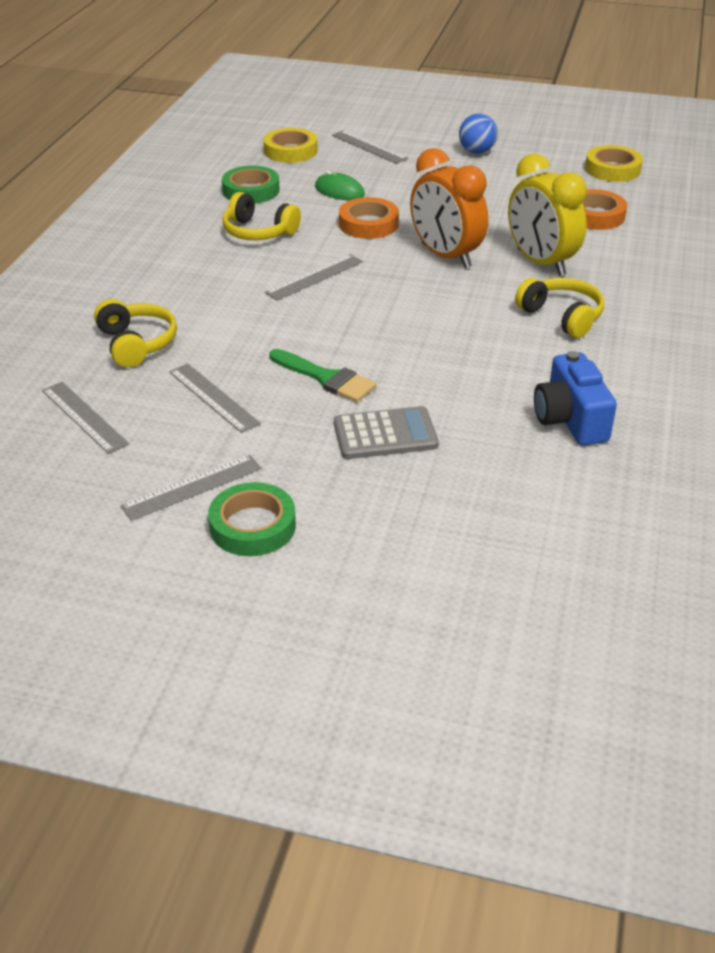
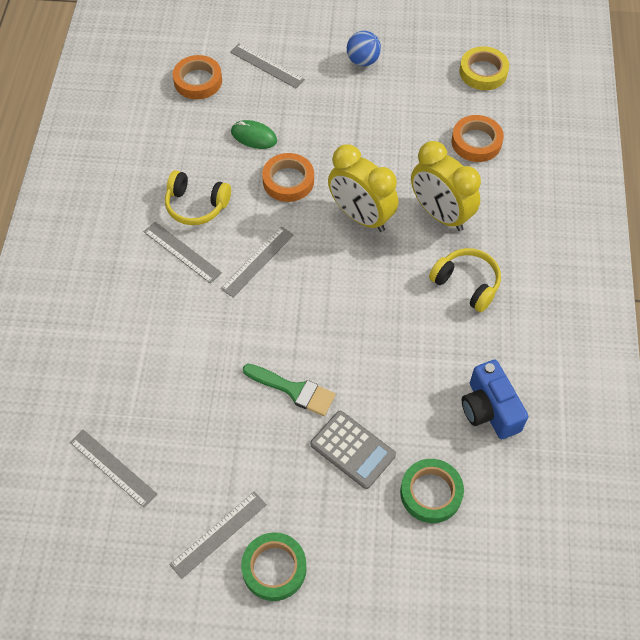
camera: 10 degrees left, 20 degrees up
(136, 344) = (130, 371): yellow headphones -> none
(213, 397) = (209, 428): grey ruler -> grey ruler (182, 252)
(251, 190) = (176, 146): green tape -> green tape (431, 493)
(290, 151) = (198, 81): yellow tape -> orange tape
(385, 434) = (352, 450): grey calculator -> grey calculator turned 60 degrees clockwise
(445, 256) = (361, 216): orange clock -> yellow clock

